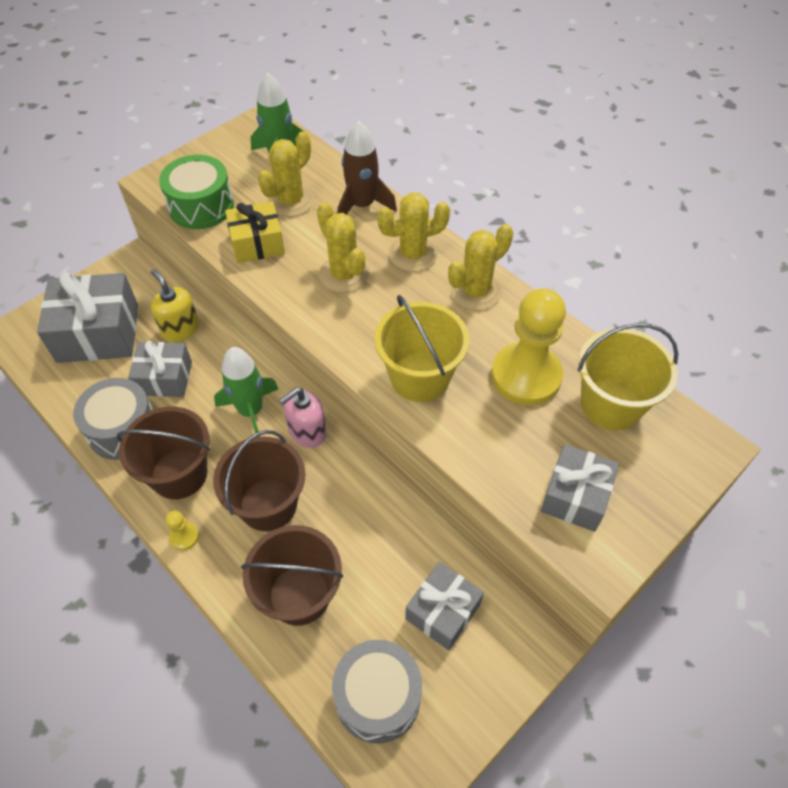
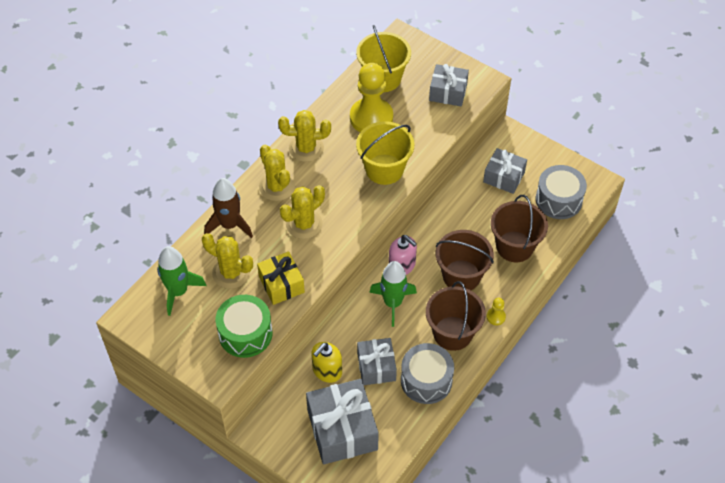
camera: 100 degrees left, 0 degrees up
(475, 291) = (306, 148): yellow cactus -> yellow cactus turned 45 degrees counterclockwise

